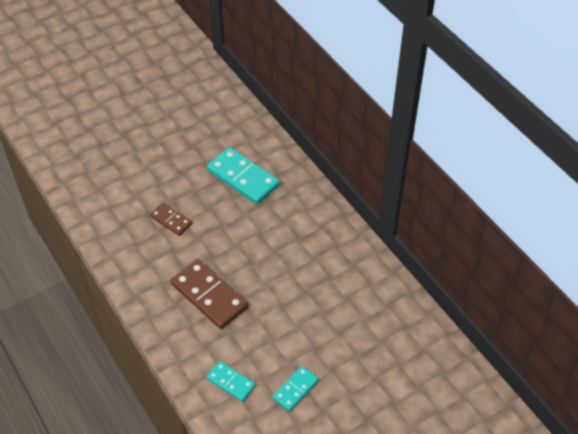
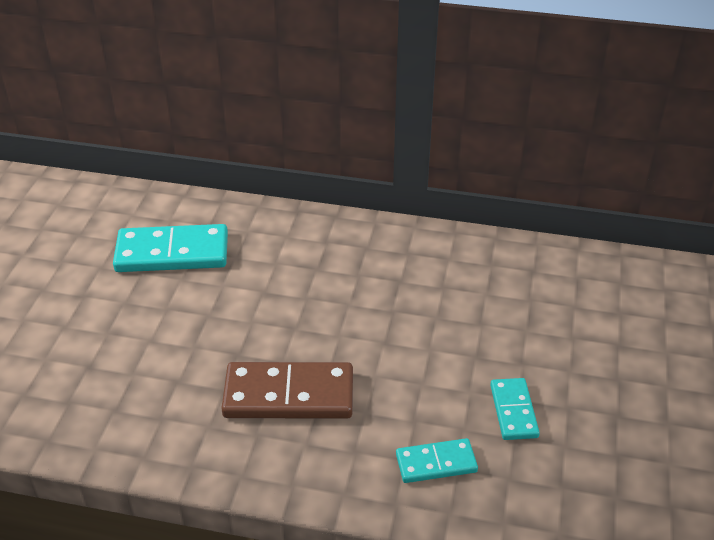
camera: 45 degrees left, 10 degrees down
(171, 220) = (133, 352): brown domino -> none

